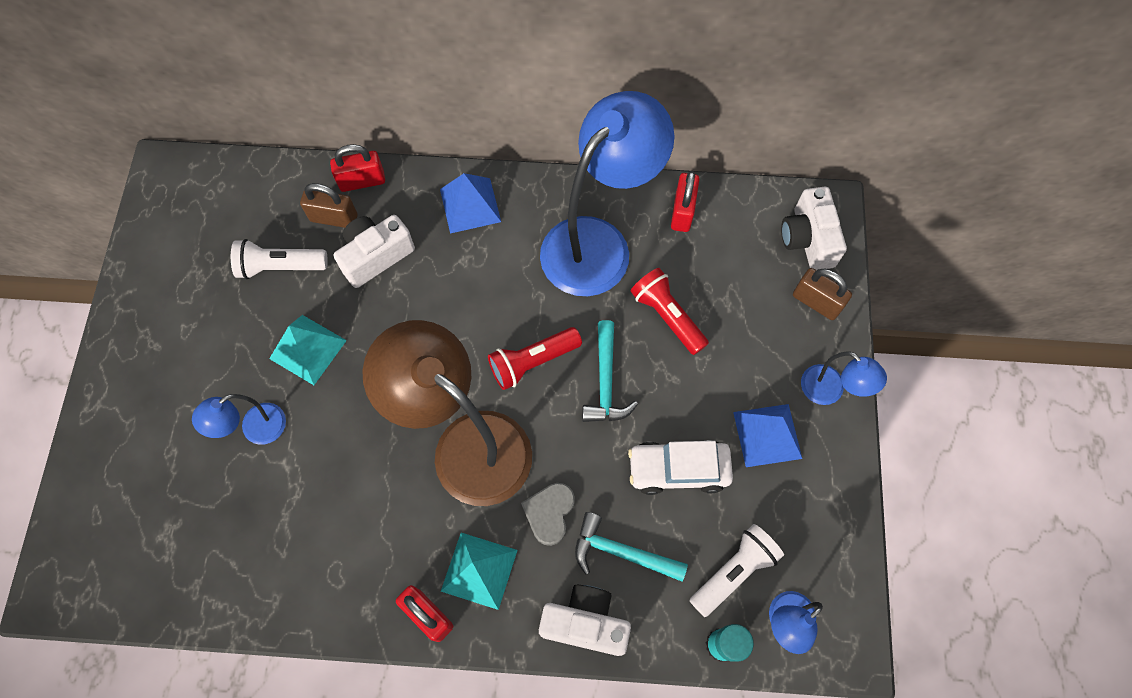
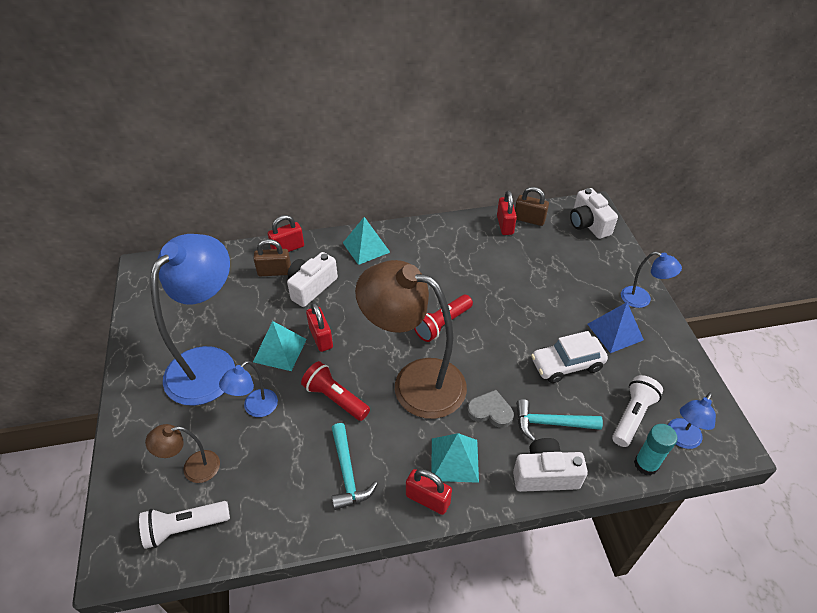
camera: 15 degrees left, 20 degrees down
(162, 495) = (193, 468): none -> brown lamp
(280, 266) = (244, 306): white flashlight -> white flashlight (184, 527)
(365, 343) = (321, 338): none -> red padlock
(470, 205) = (366, 247): blue pyramid -> turquoise pyramid
(549, 513) = (490, 411): grey heart -> grey heart turned 105 degrees clockwise
(598, 242) = (458, 251): blue lamp -> blue lamp (210, 363)
(606, 382) = (496, 325): turquoise hammer -> turquoise hammer (348, 473)
(667, 316) = (520, 280): red flashlight -> red flashlight (335, 398)
(816, 302) = (609, 254): brown padlock -> brown padlock (529, 219)

